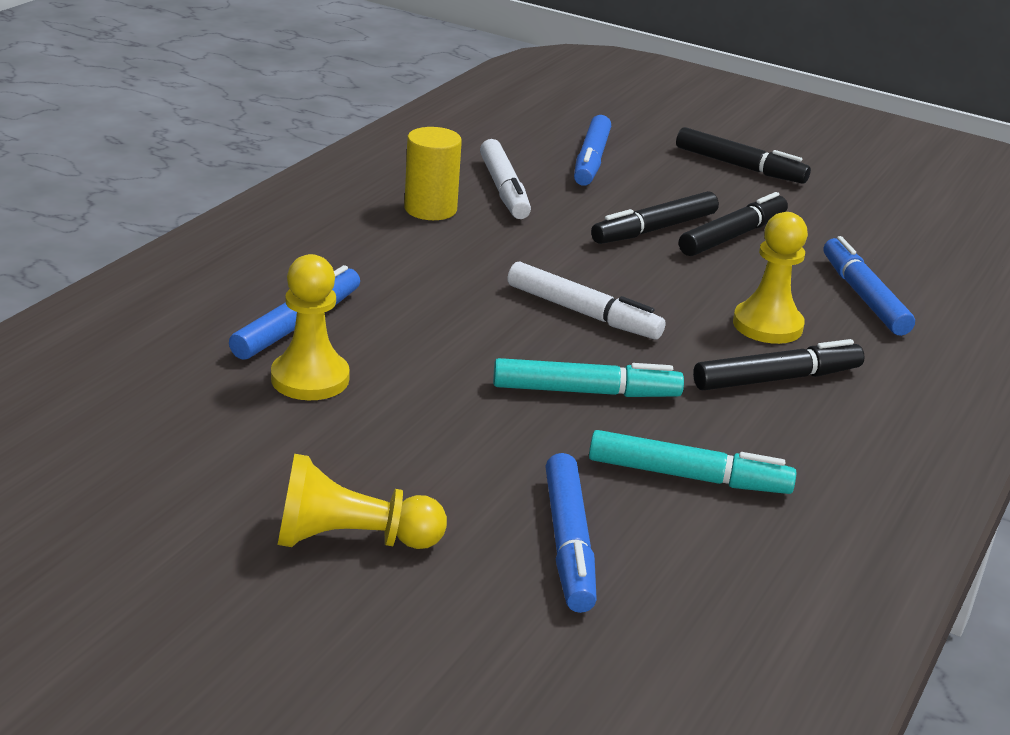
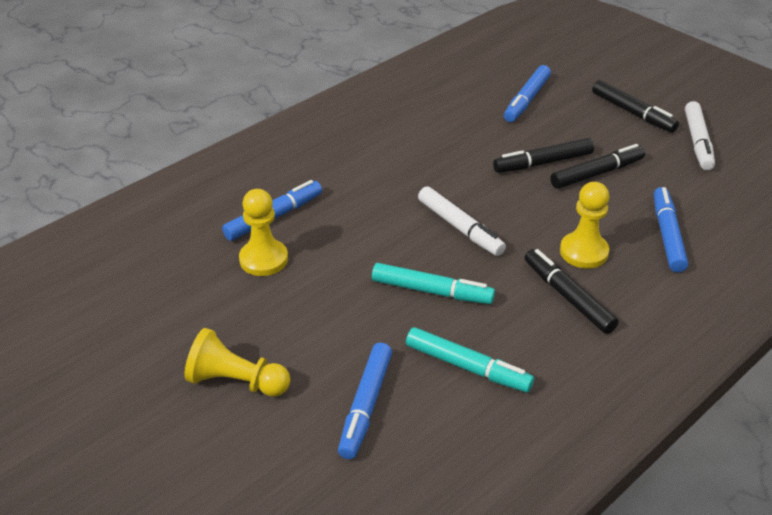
camera: 20 degrees right, 10 degrees up
(430, 209) = (398, 133): yellow cylinder -> none
(504, 189) = (455, 120): white marker -> white marker (698, 142)
(776, 379) = (568, 297): black marker -> black marker turned 120 degrees counterclockwise

